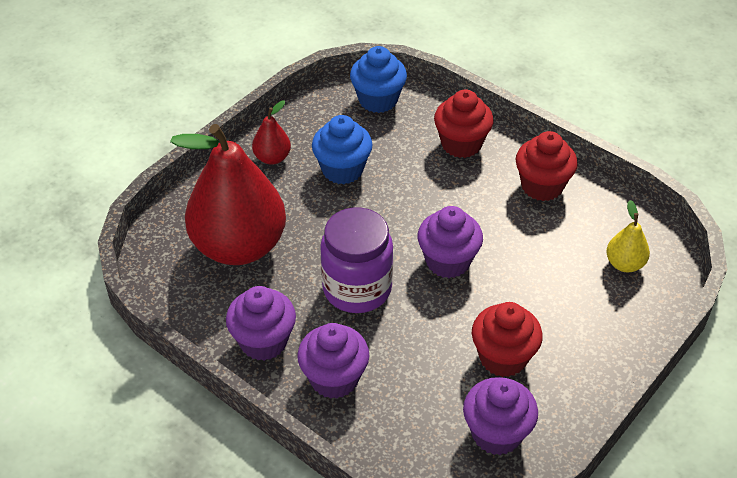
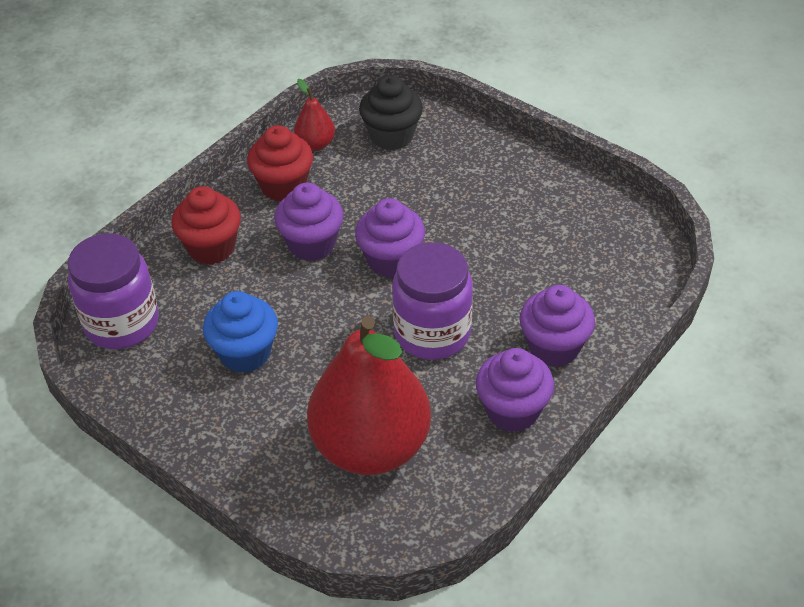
camera: 90 degrees left, 0 degrees up
(272, 158) = (217, 425): red pear -> red pear (315, 144)
(378, 100) = (122, 323): blue cupcake -> purple jar
(496, 433) = (599, 229): purple cupcake -> purple cupcake (311, 244)
(503, 357) = (512, 222): red cupcake -> none
(624, 264) = (391, 136): yellow pear -> black cupcake

